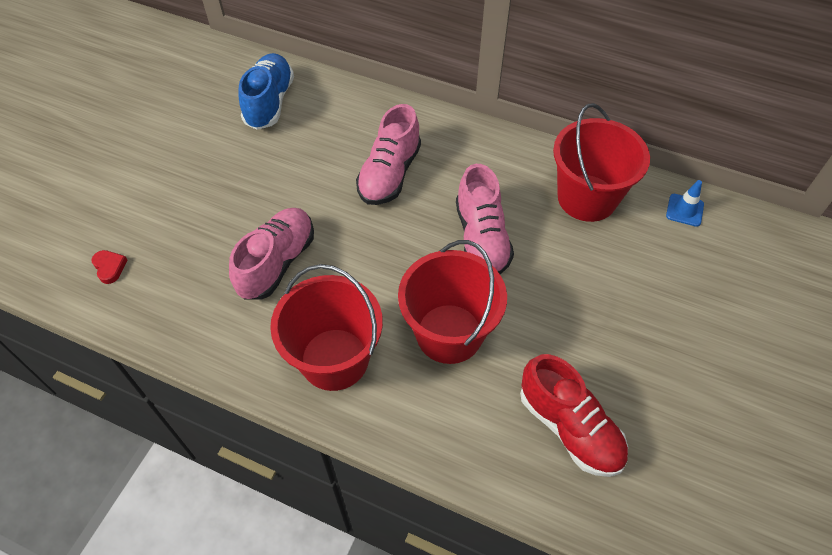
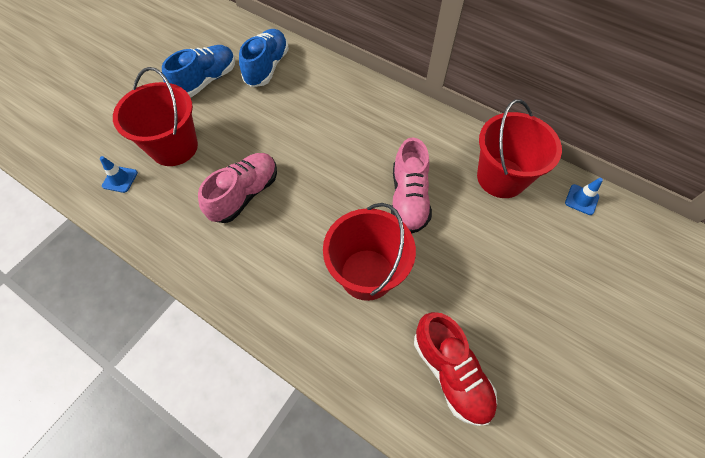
camera: 10 degrees right, 5 degrees up
(109, 267) = (120, 179): red heart -> blue traffic cone
(193, 129) = (206, 81): none -> blue shoe
(334, 359) = (271, 280): red bucket -> red bucket (174, 147)
(389, 174) = (346, 136): pink shoe -> none

